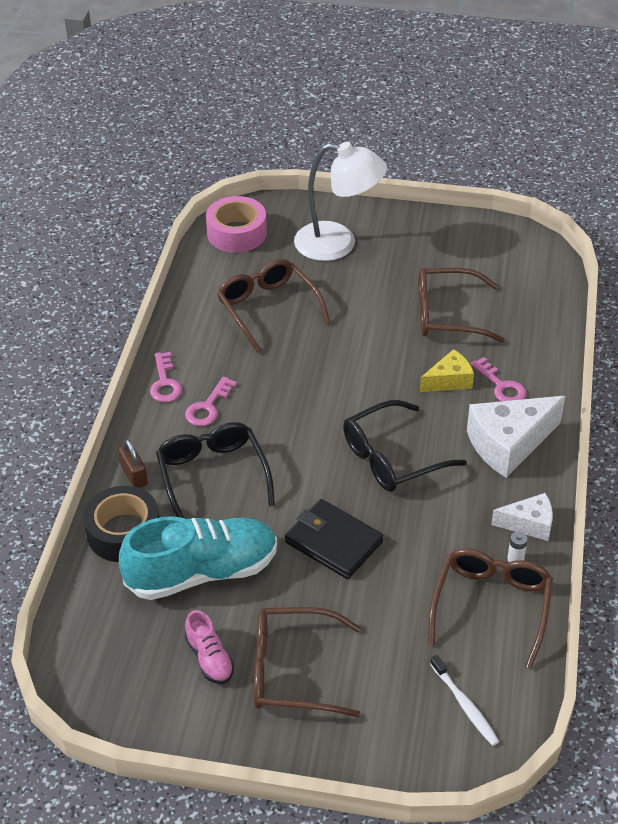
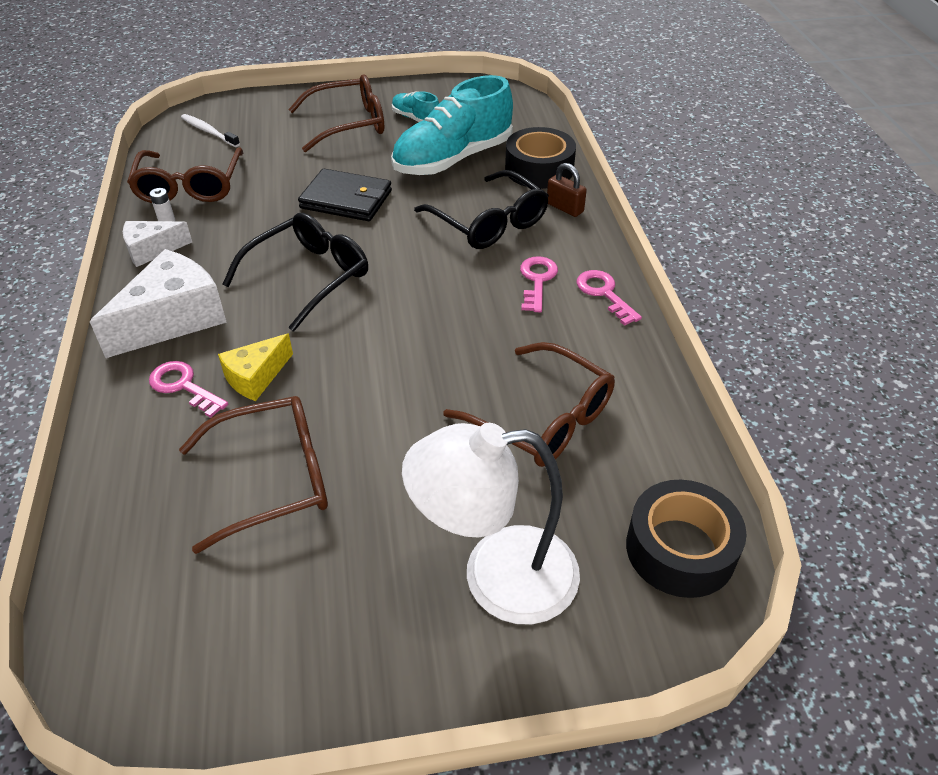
camera: 160 degrees right, 0 degrees up
(209, 658) = (416, 119): pink shoe -> turquoise shoe
(236, 233) = (680, 549): pink tape -> black tape

